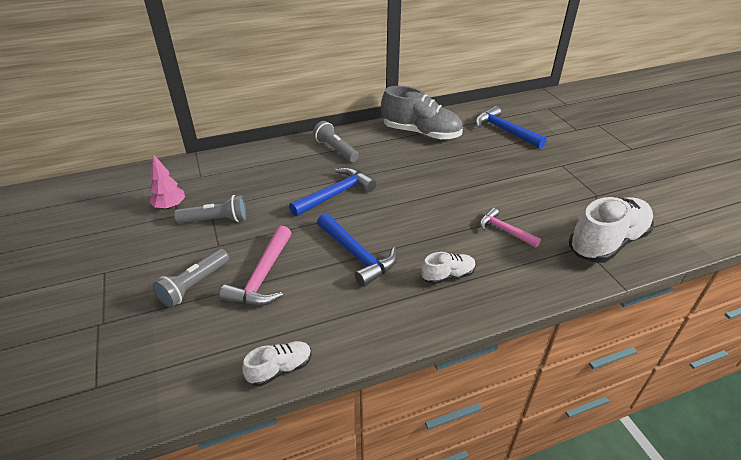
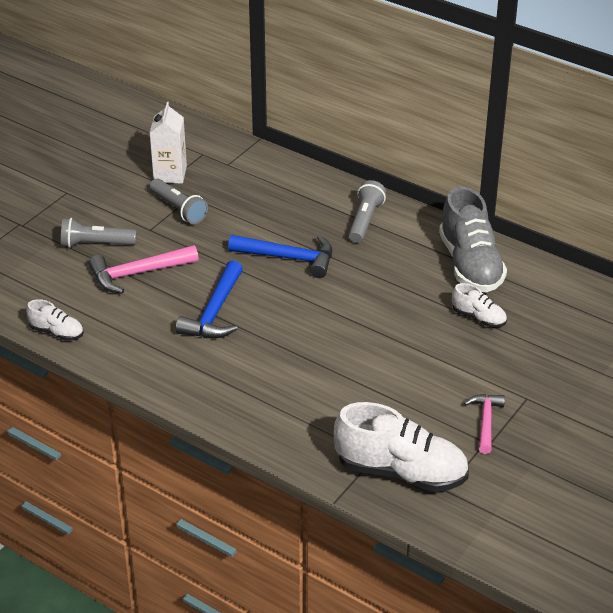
camera: 55 degrees right, 0 degrees up
(170, 206) = (170, 174): pink tree -> white carton
(448, 275) = (241, 378): white shoe -> white shoe (478, 318)
(504, 230) = (346, 392): pink hammer -> pink hammer (486, 422)
(505, 131) = (556, 327): blue hammer -> none

